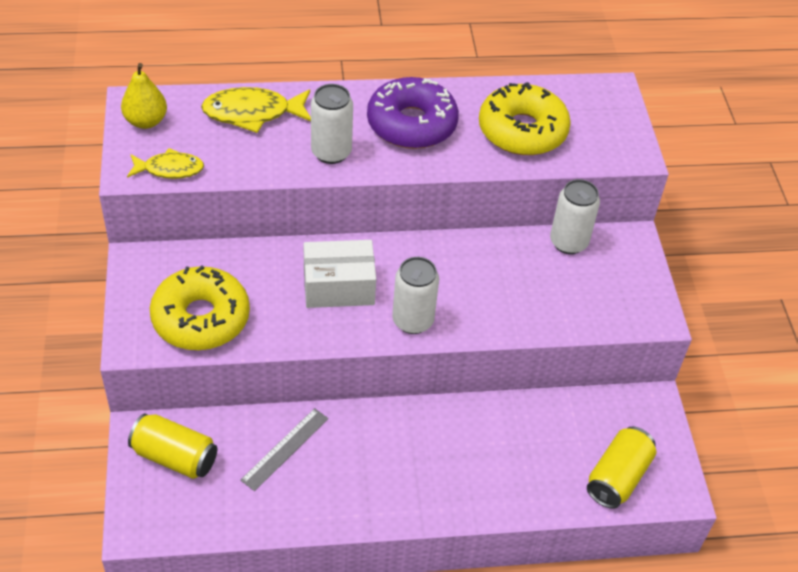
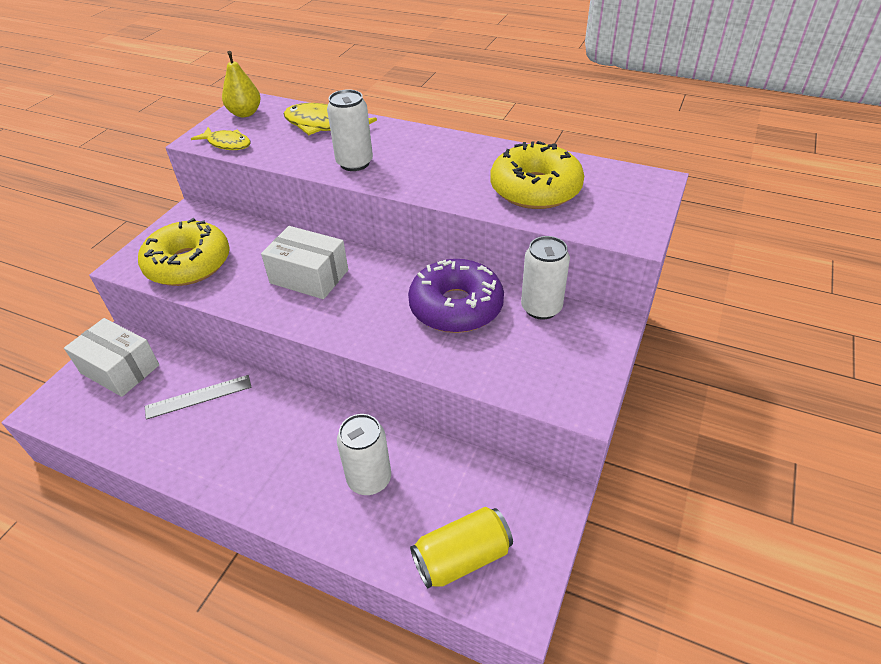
camera: 35 degrees right, 5 degrees down
(175, 457) = (120, 369): yellow can -> white box
(411, 124) = (440, 161): purple donut -> purple donut (456, 307)
(413, 321) = (343, 322): white can -> white can (369, 479)

